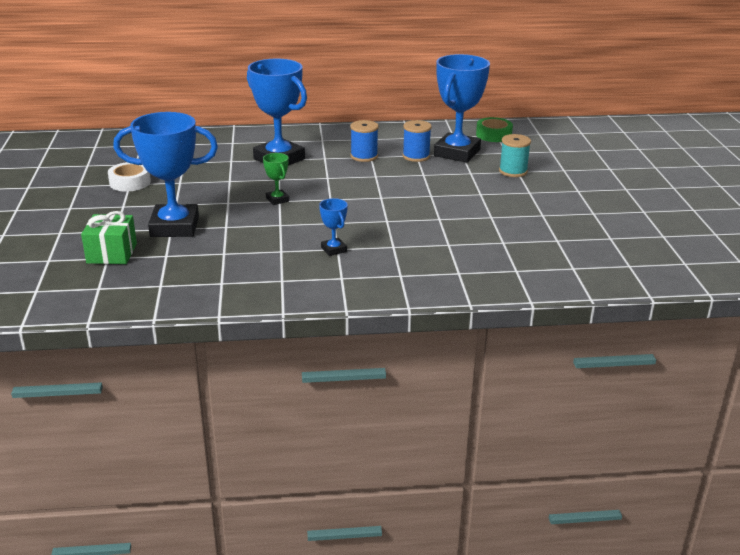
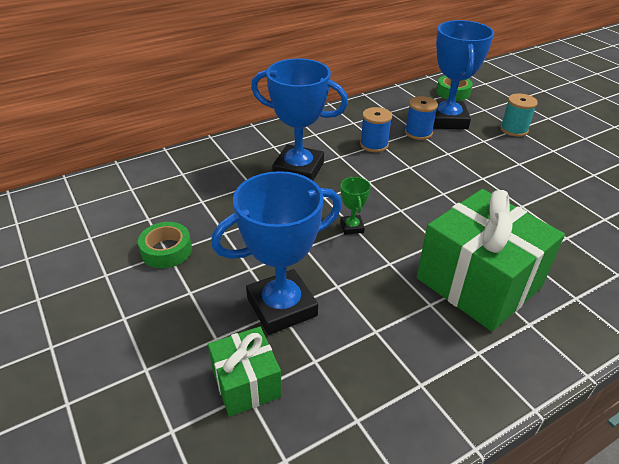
camera: 25 degrees left, 10 degrees up
(130, 182) = (166, 250): white tape -> green tape
(277, 200) = (352, 227): green trophy -> green trophy turned 45 degrees clockwise
(333, 249) = (478, 282): blue trophy -> green gift

